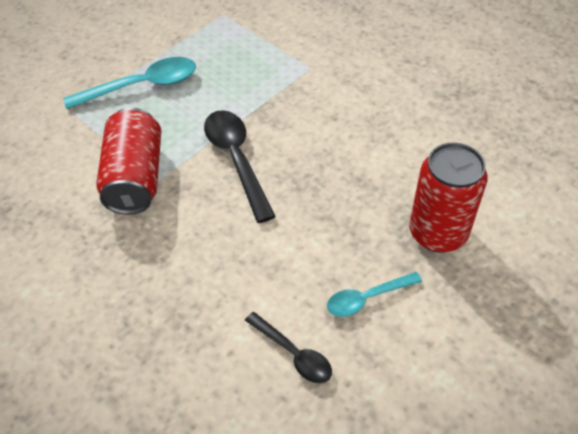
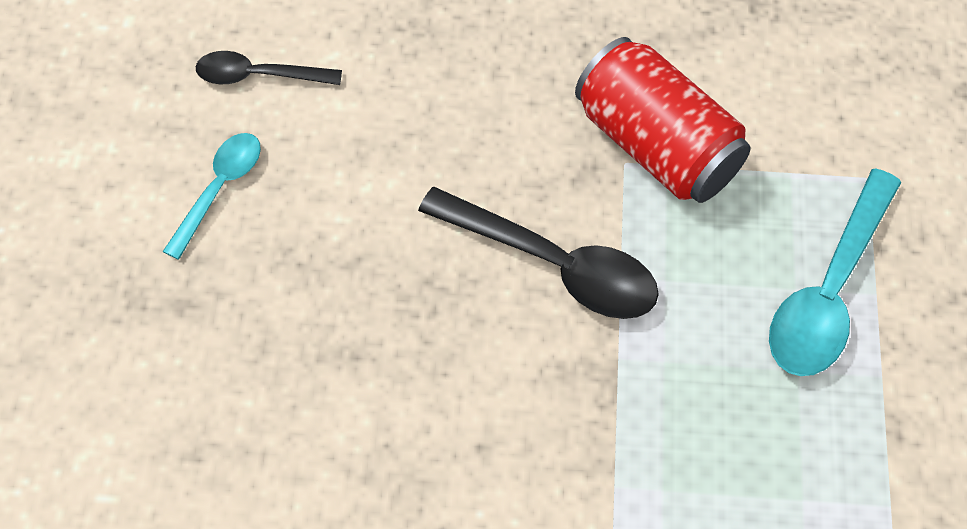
camera: 140 degrees right, 10 degrees up
(438, 233) = (184, 342): red can -> none

